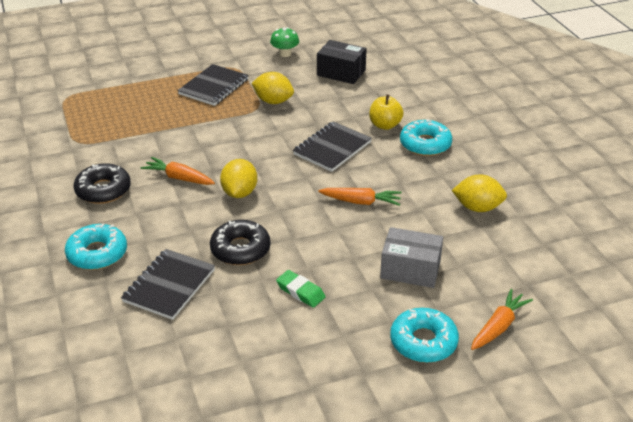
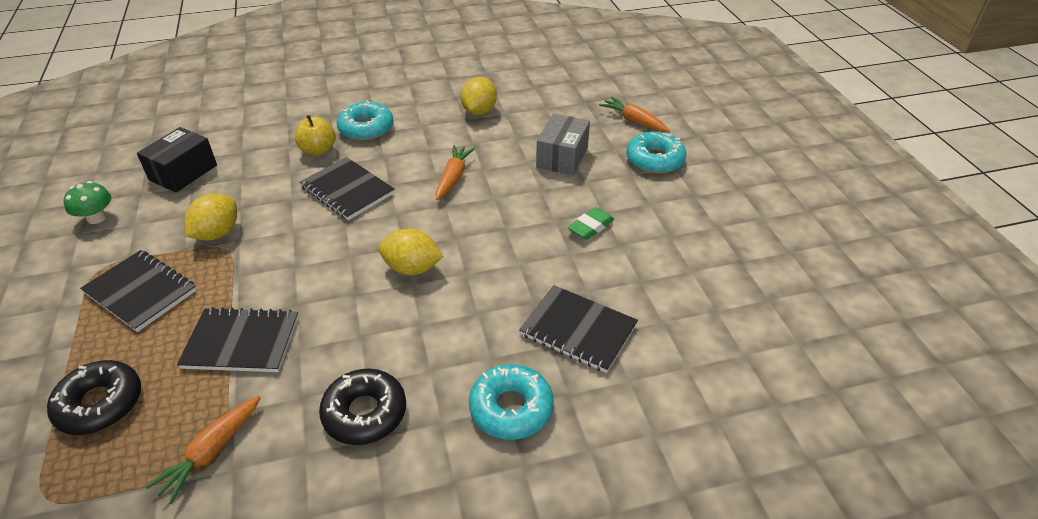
camera: 85 degrees left, 5 degrees up
(168, 132) = (242, 342): none -> black notebook
(179, 178) = (362, 326): orange carrot -> orange carrot (211, 452)
(240, 249) = (519, 269): black donut -> black donut (100, 404)

